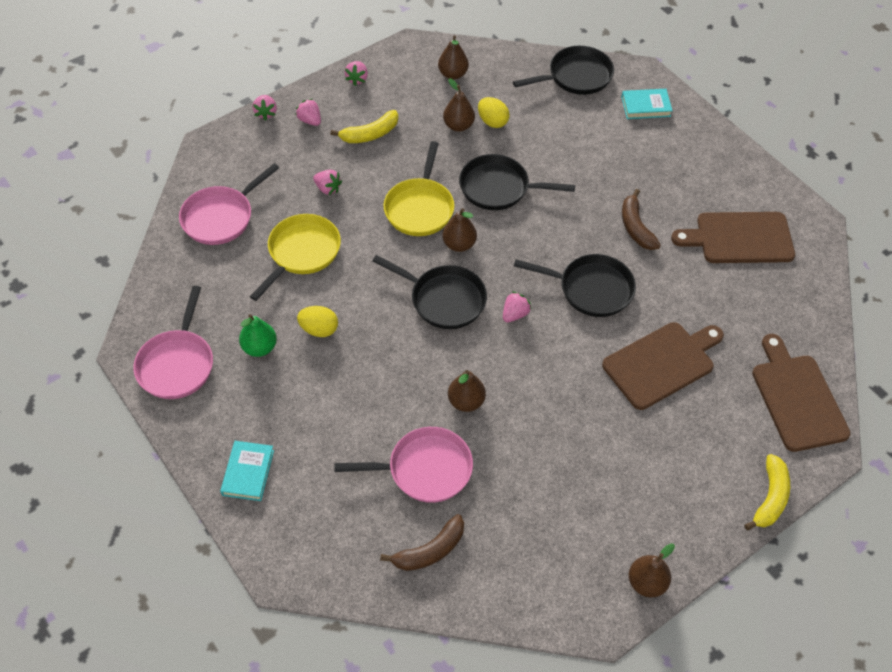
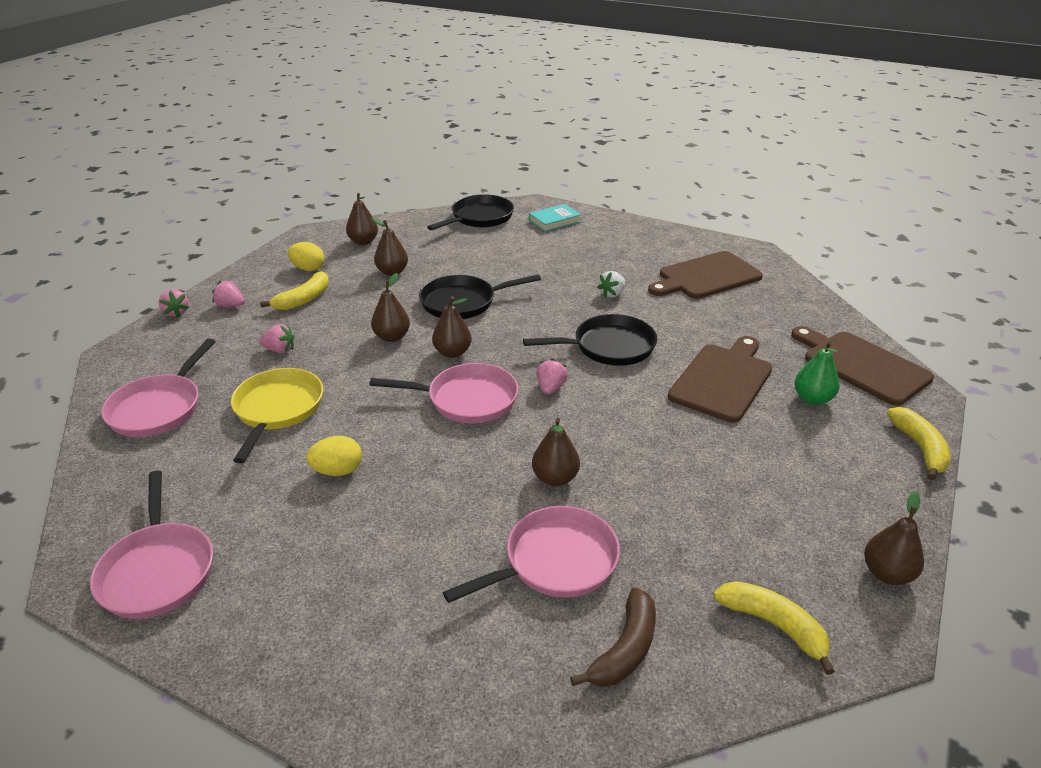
camera: 25 degrees left, 20 degrees down
(248, 472) = (322, 660): turquoise book -> none
(259, 347) = (269, 513): green pear -> green pear (812, 399)
(357, 79) = (267, 266): pink strawberry -> none
(420, 207) = (392, 337): yellow pan -> brown pear
(443, 299) = (466, 399): black pan -> pink pan
(492, 122) = (424, 262): yellow egg -> yellow egg (308, 269)
(537, 580) = (774, 625): none -> yellow banana
(635, 227) = (612, 294): brown banana -> white strawberry

